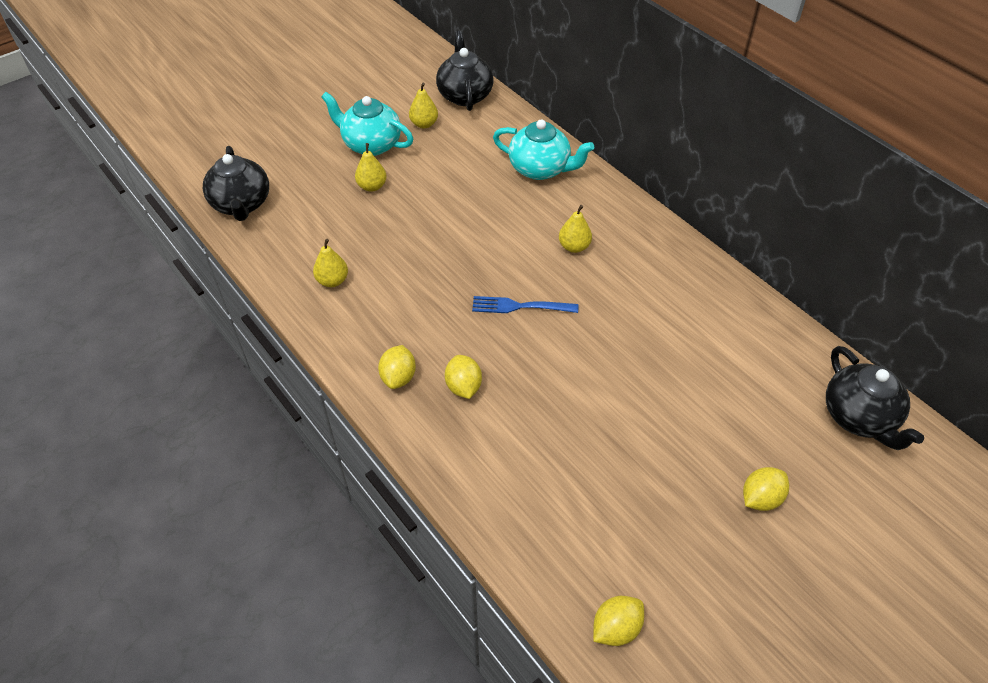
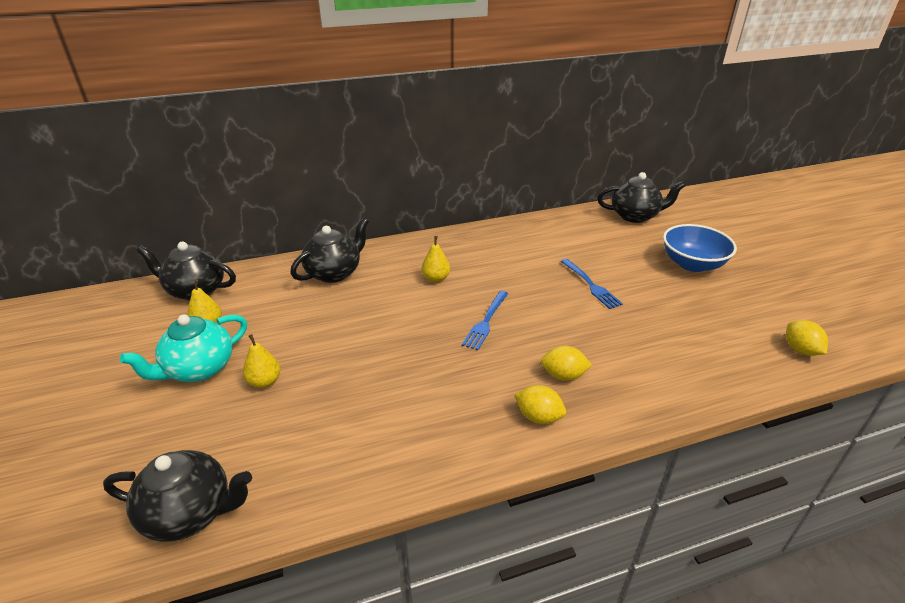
camera: 70 degrees left, 15 degrees down
(332, 281) = (383, 443): yellow pear -> none
(540, 169) = (334, 273): turquoise teapot -> black teapot
(640, 388) = (591, 285): none -> blue fork
(760, 498) = (692, 264): yellow lemon -> blue bowl

